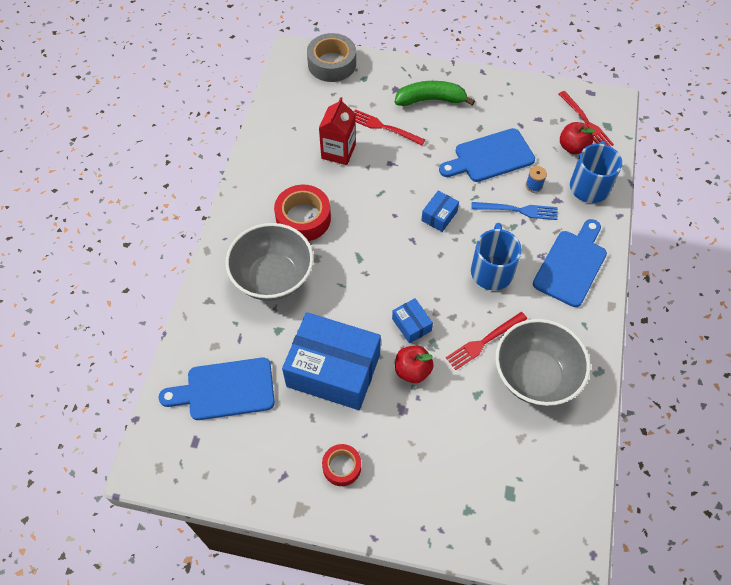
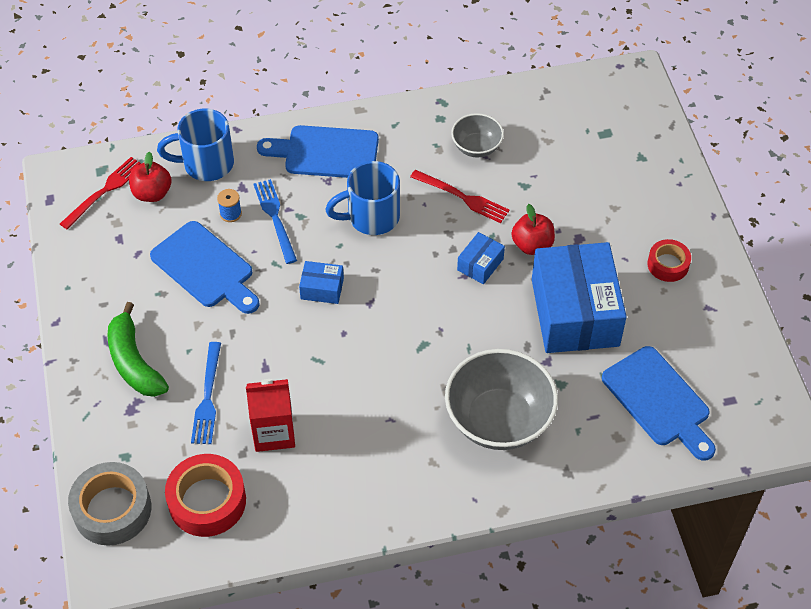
camera: 115 degrees left, 5 degrees down
(303, 218) = (399, 426): red tape -> red tape (207, 501)
(383, 127) = (207, 397): red fork -> blue fork
(535, 376) = (476, 147): grey bowl -> grey bowl, size x0.53

